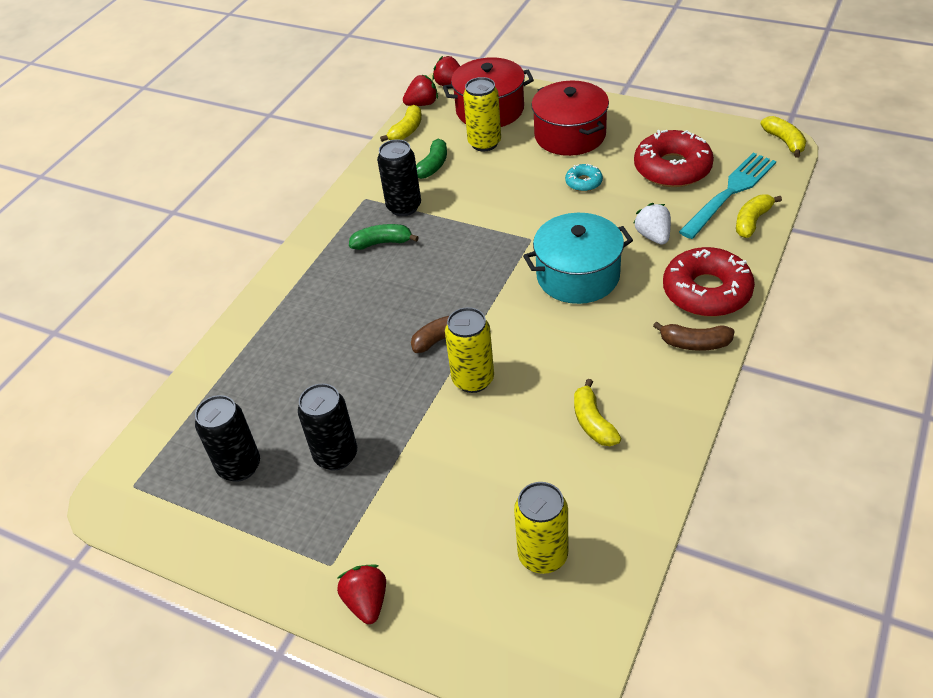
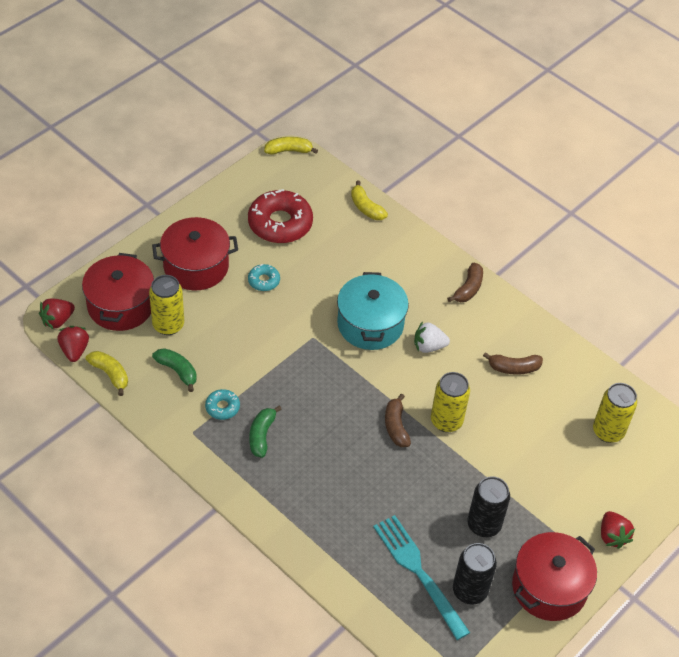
camera: 80 degrees left, 5 degrees up
(265, 547) = (549, 587): none -> red pot
(367, 602) = (612, 536): red strawberry -> red strawberry turned 105 degrees counterclockwise
(404, 207) = (222, 407): black can -> turquoise donut
(593, 422) = (514, 368): yellow banana -> brown banana
(653, 236) = (351, 266): white strawberry -> white strawberry (429, 346)
(706, 291) = (423, 262): red donut -> none
(730, 193) = (328, 205): turquoise fork -> turquoise fork (418, 572)

